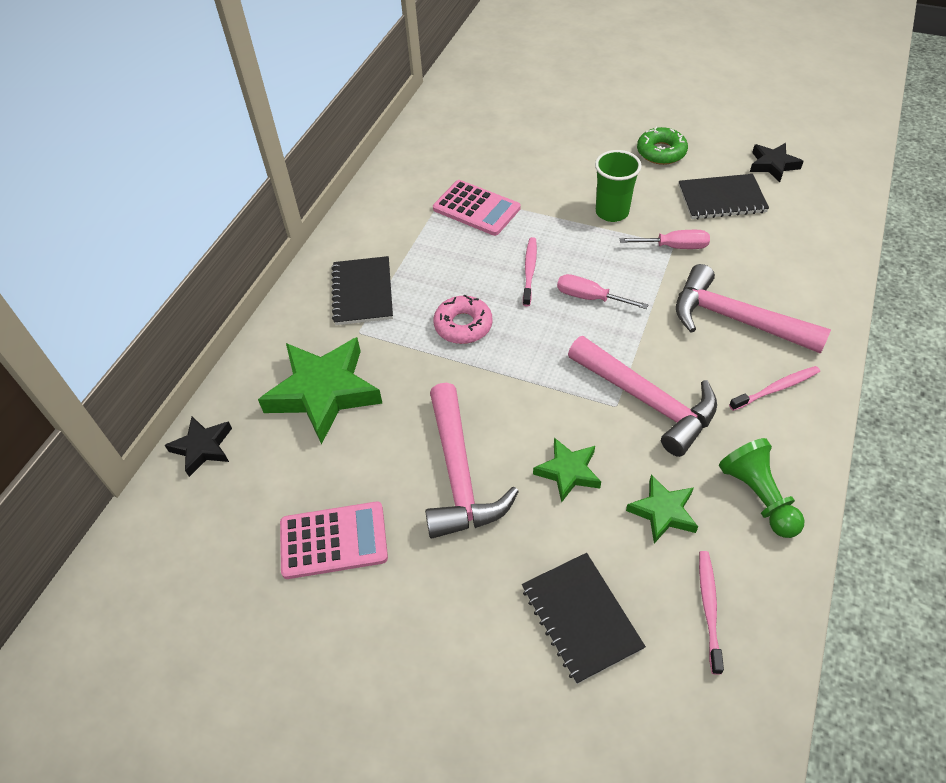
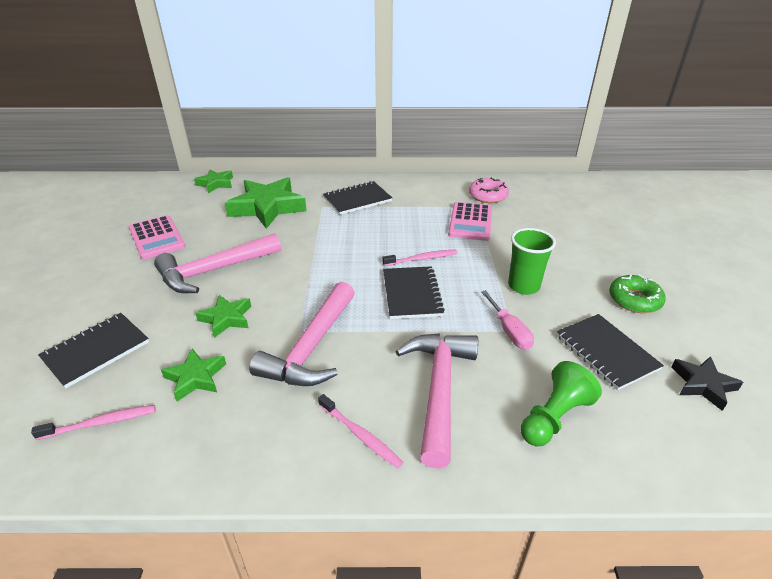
camera: 65 degrees right, 15 degrees down
(203, 448) = (216, 184): black star -> green star
(463, 325) = (349, 242): pink donut -> pink donut (488, 195)
(590, 297) = (412, 294): pink screwdriver -> black notebook
(758, 496) = (222, 440): green pawn -> green pawn (554, 417)

